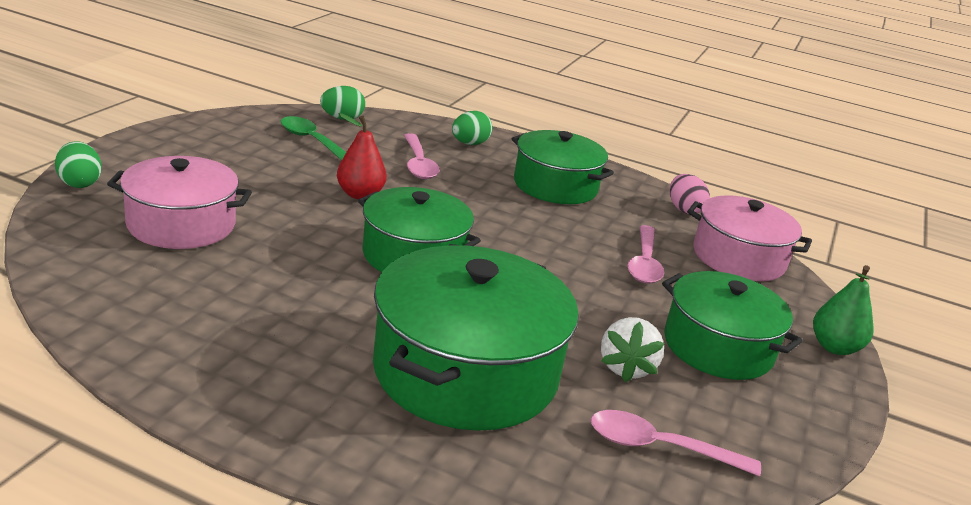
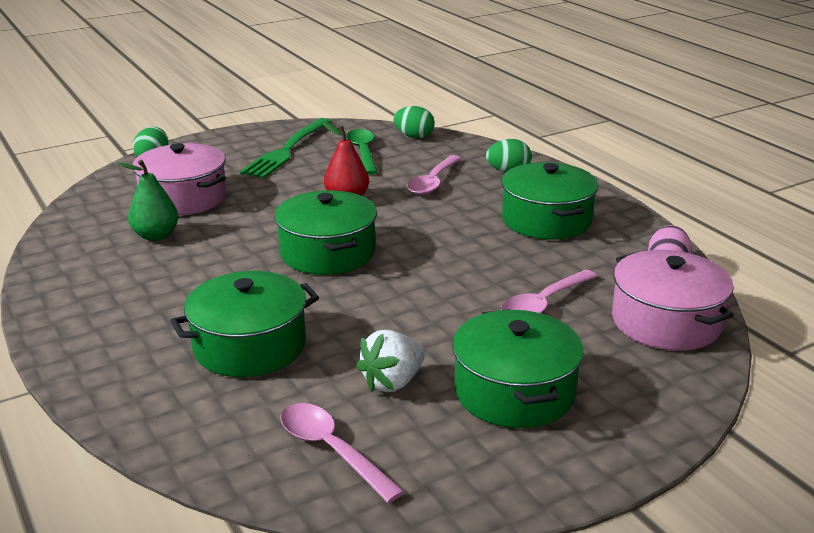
camera: 40 degrees right, 0 degrees up
(229, 150) = (287, 150): none -> green fork
(465, 371) = (250, 346): green pot -> green pot, size x0.66
(834, 347) = (656, 430): green pear -> green pear (156, 236)

